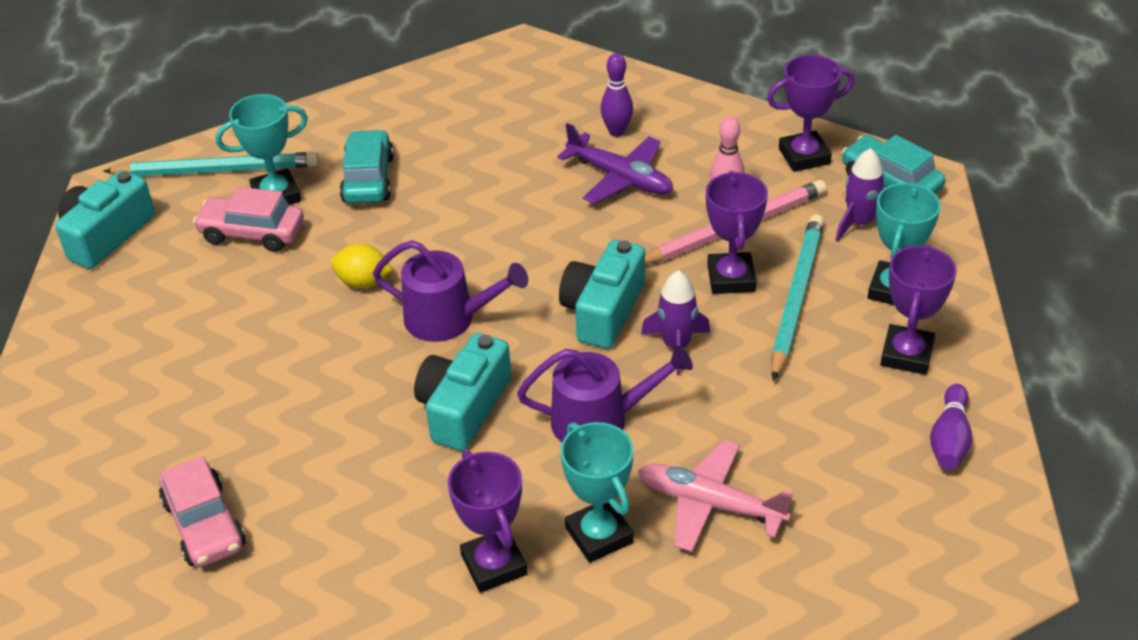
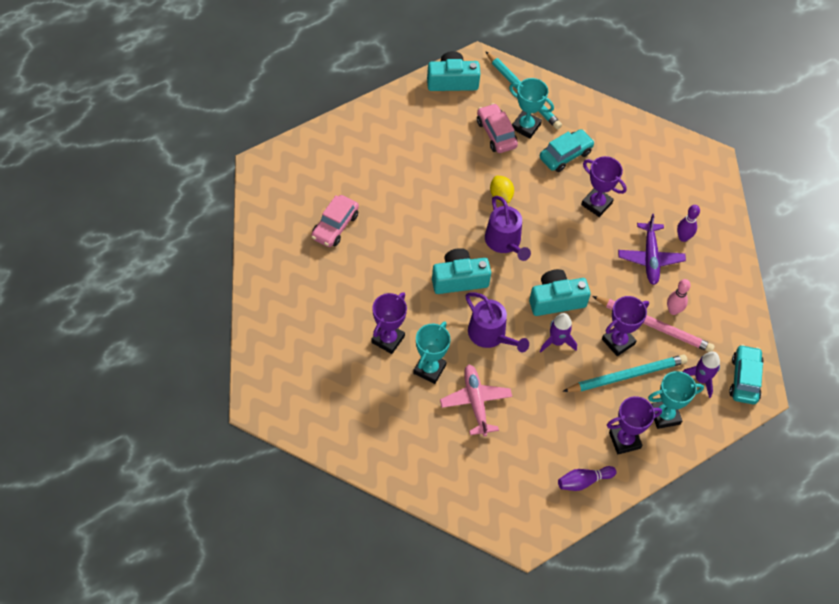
camera: 50 degrees right, 15 degrees up
(804, 156) = (733, 330): purple trophy -> purple trophy (596, 204)

